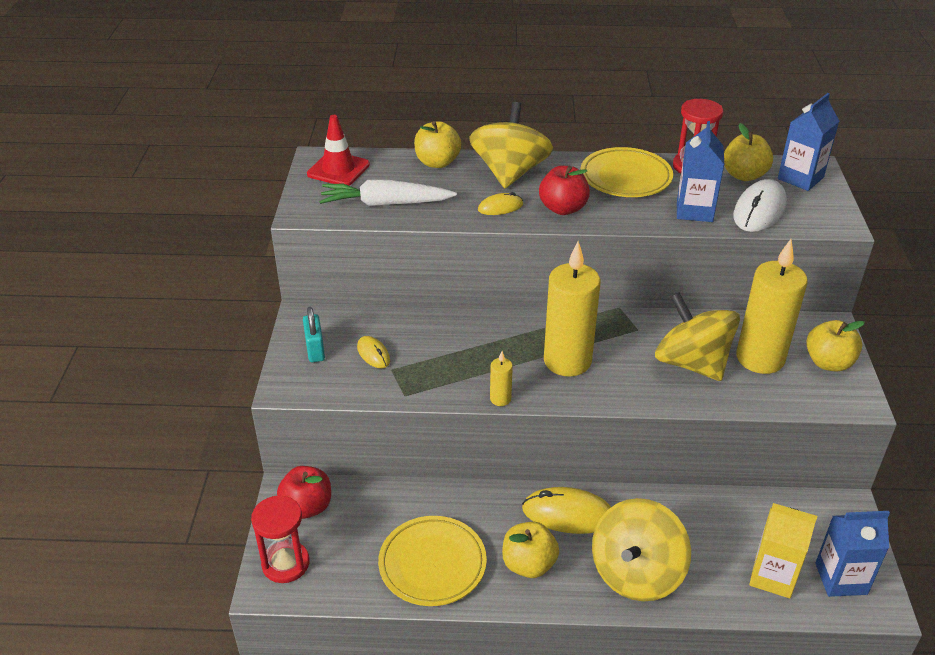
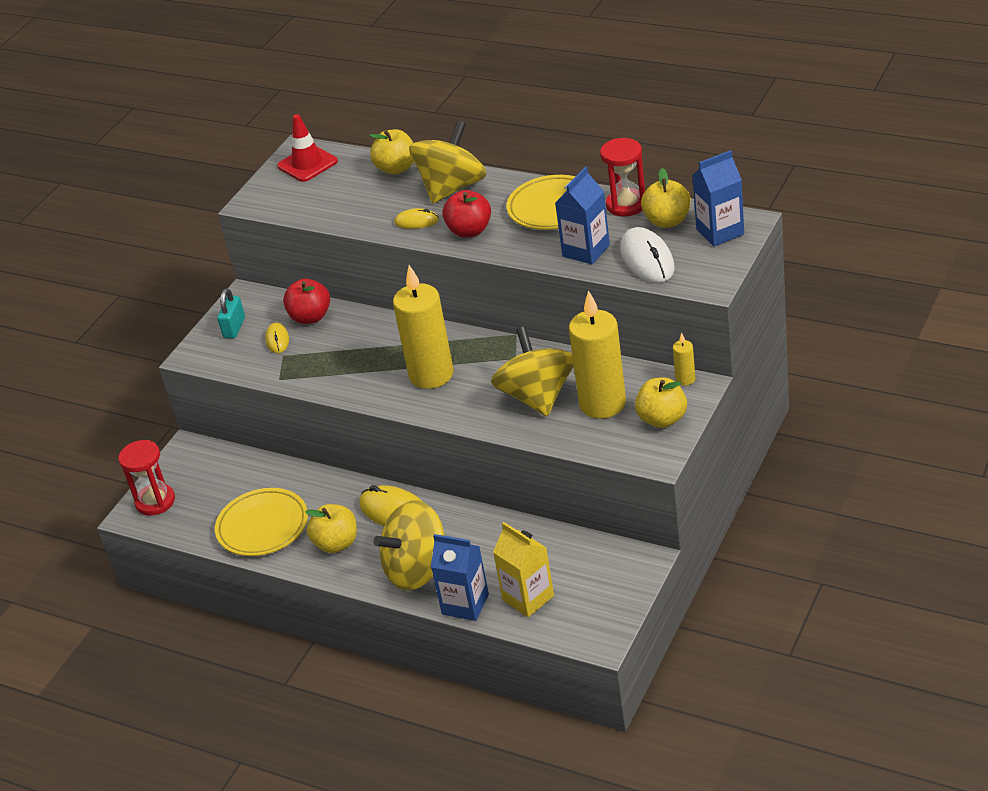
camera: 30 degrees right, 0 degrees up
(307, 507) = (195, 462): red apple -> red apple (310, 317)
(385, 203) = (323, 203): white carrot -> none
(500, 399) = (352, 396): yellow candle -> yellow candle (685, 379)
(759, 210) = (647, 259): white mouse -> white mouse turned 75 degrees counterclockwise
(841, 578) = (585, 613): blue carton -> blue carton (465, 604)

